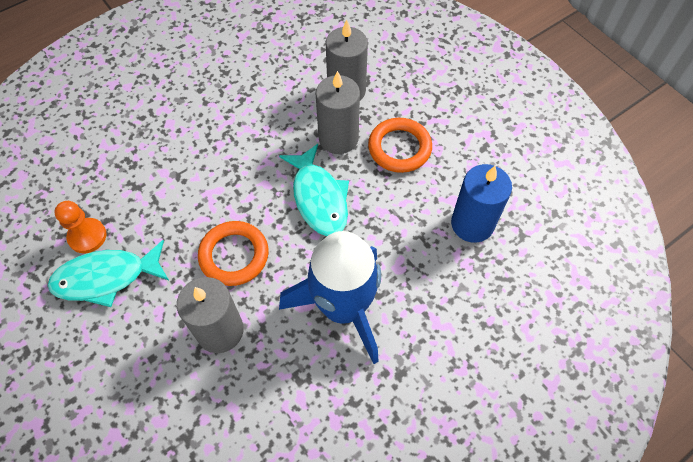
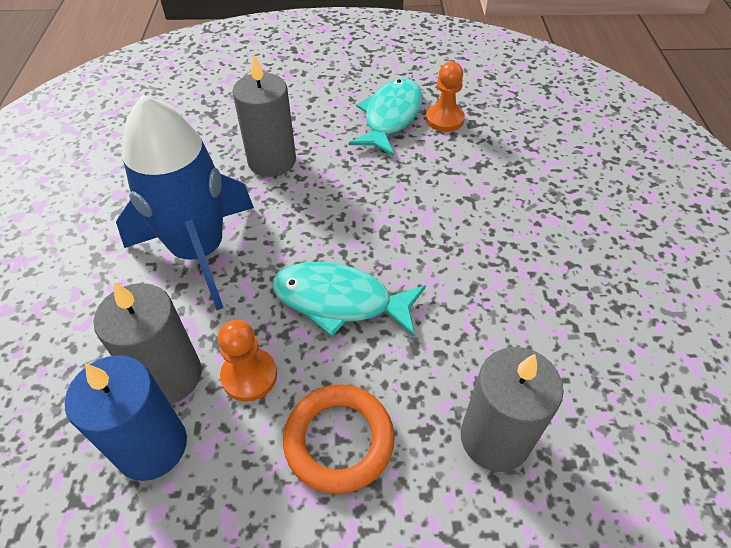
camera: 125 degrees right, 10 degrees down
(234, 255) = (335, 200): orange ring -> none
(338, 138) = (412, 373): grey candle -> grey candle (169, 376)
(401, 209) = (249, 376): none -> orange pawn

